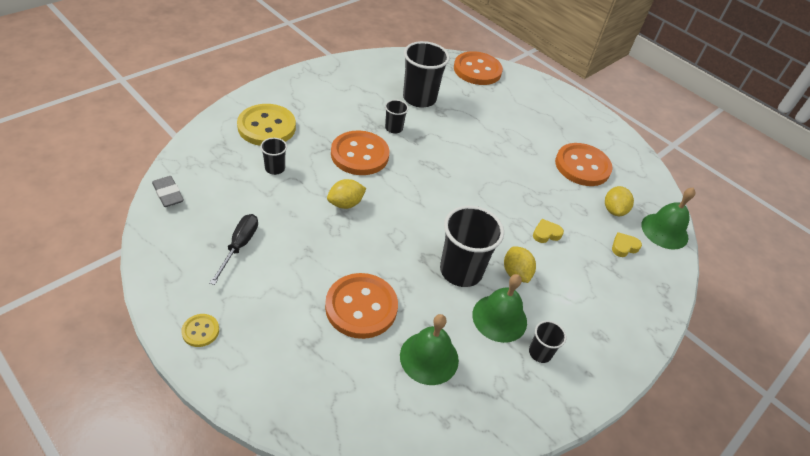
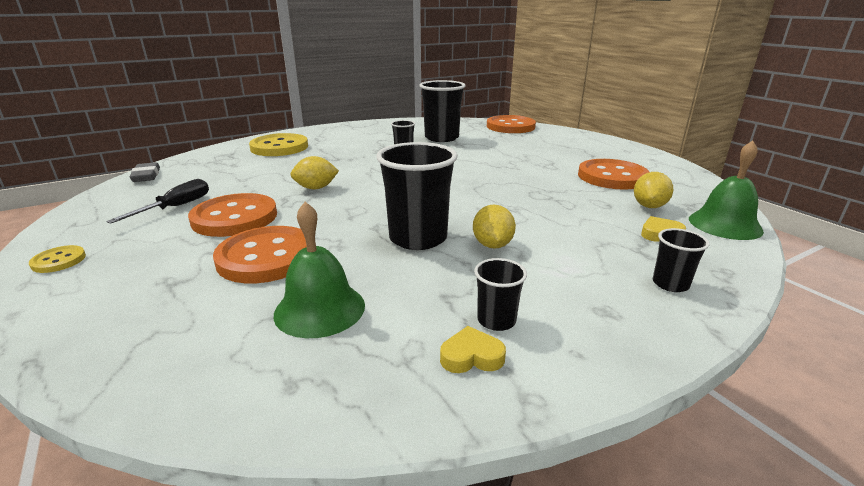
camera: 20 degrees right, 20 degrees down
(275, 168) = (264, 167): black cup -> black cup (670, 284)
(360, 155) = (356, 163): orange button -> orange button (235, 218)
(499, 318) = (449, 280): green bell -> none
(546, 233) = (548, 218): yellow heart -> yellow heart (471, 356)

